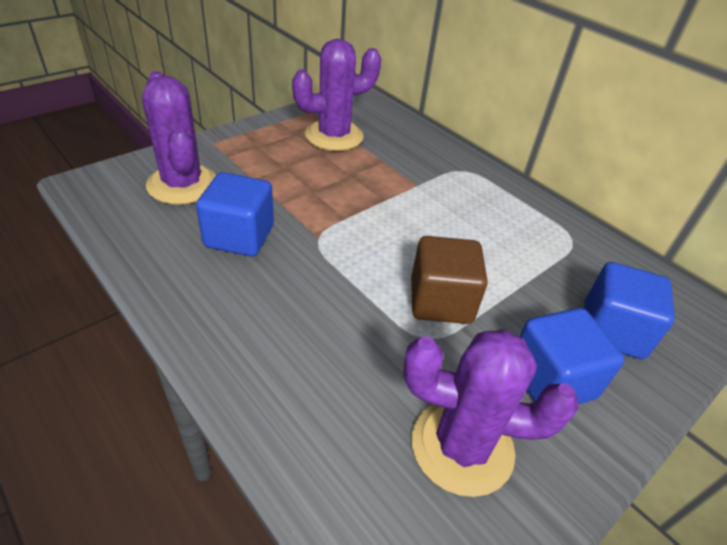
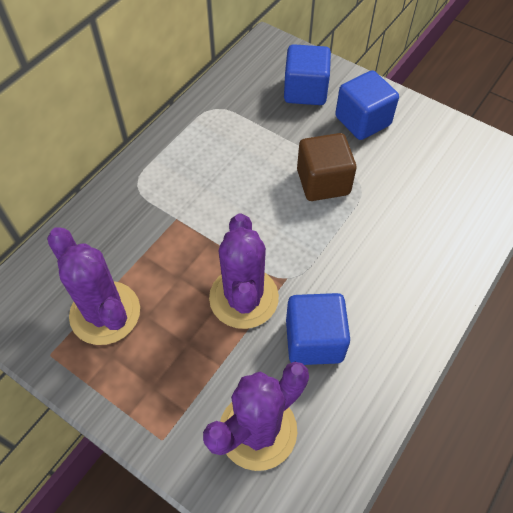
camera: 100 degrees left, 15 degrees up
(462, 446) = (431, 159): purple cactus -> purple cactus (244, 298)

